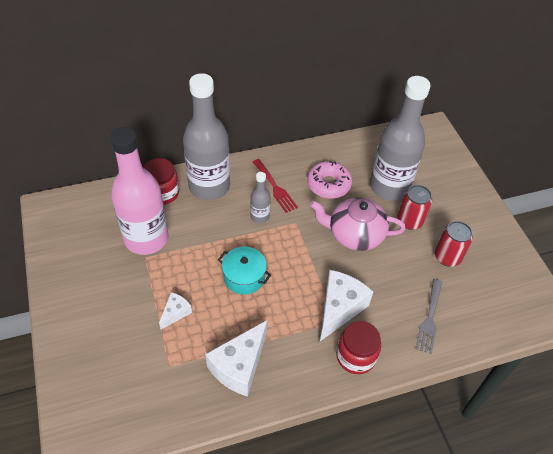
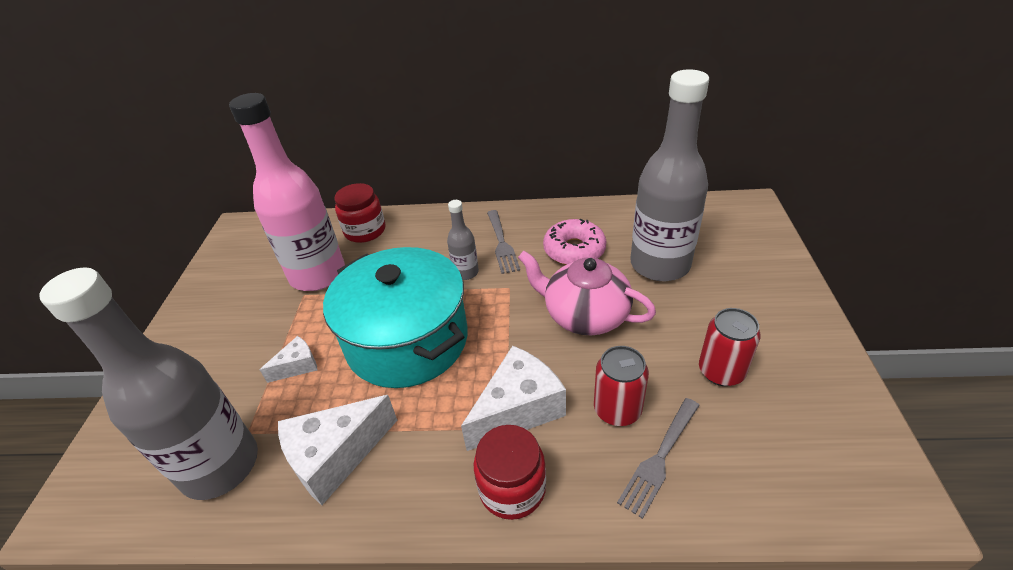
camera: 25 degrees right, 10 degrees down
(209, 186) = (422, 231): grey bottle -> grey bottle (220, 466)
(244, 277) = (407, 340): turquoise pot -> turquoise pot, size x2.09
(275, 187) = (502, 244): red fork -> grey fork
(410, 221) = (676, 311): red can -> red can (617, 409)

